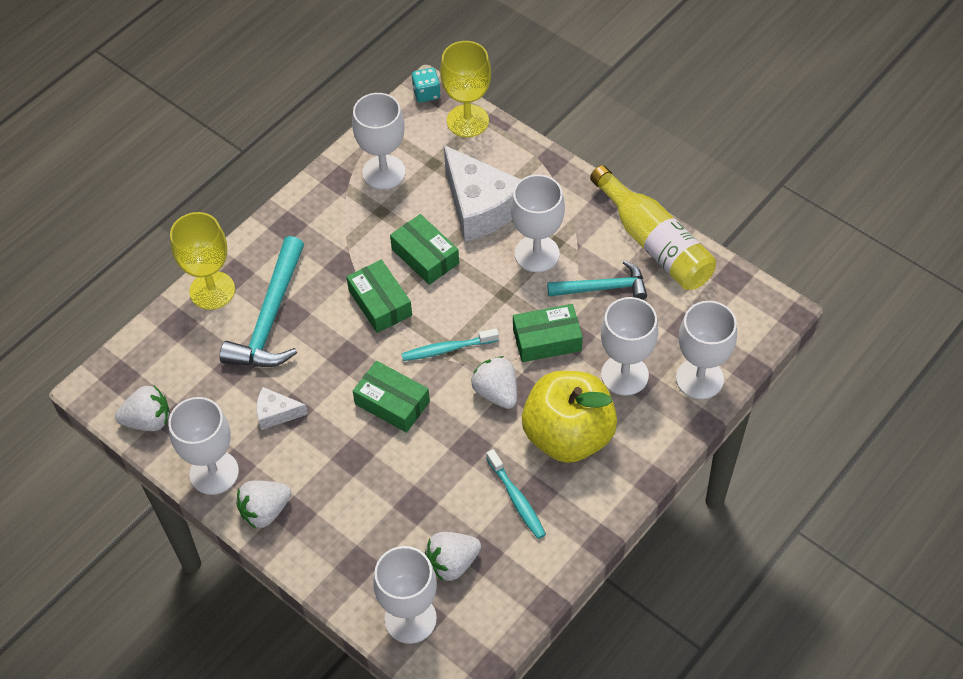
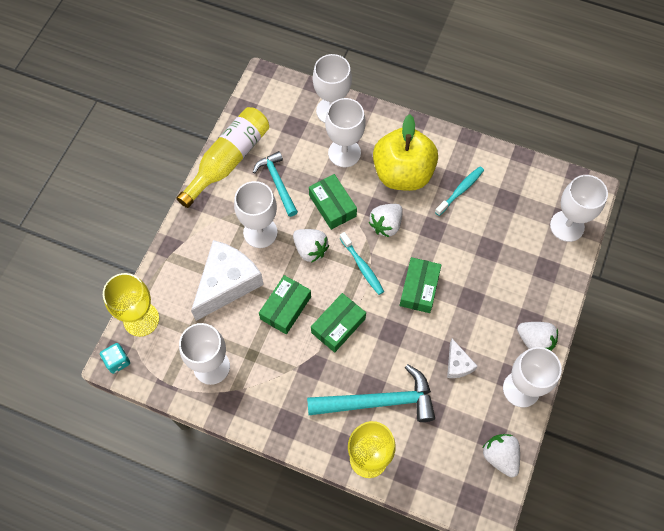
camera: 110 degrees left, 10 degrees up
(452, 563) = (520, 214): white strawberry -> white strawberry (310, 249)

